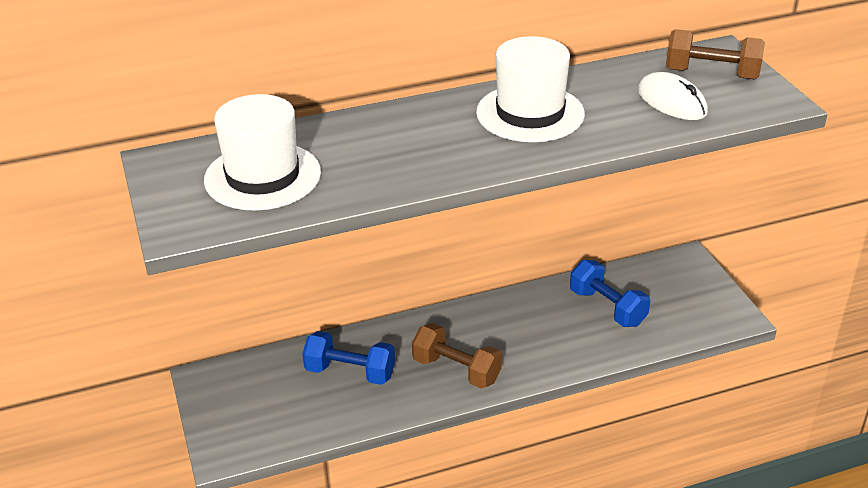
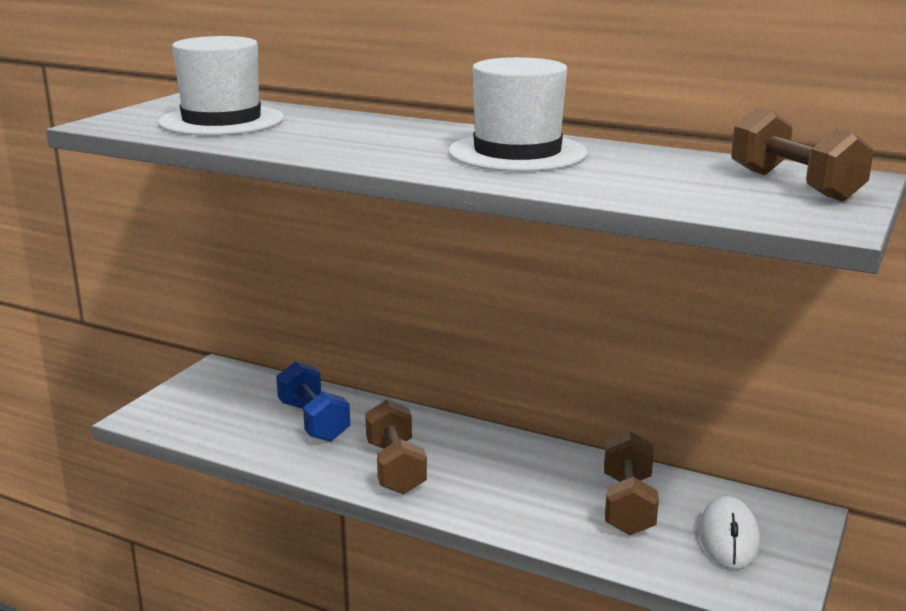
camera: 45 degrees right, 15 degrees down
(607, 307) = (627, 505): blue dumbbell -> brown dumbbell
(671, 102) = (687, 186): white mouse -> white mouse (728, 538)

